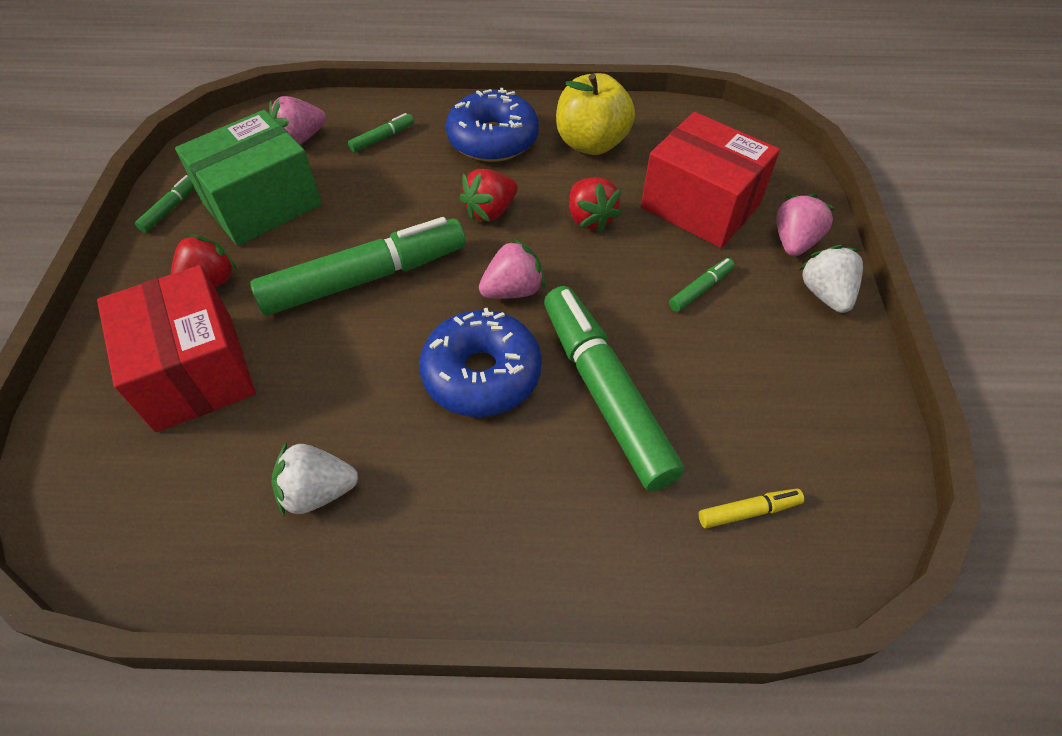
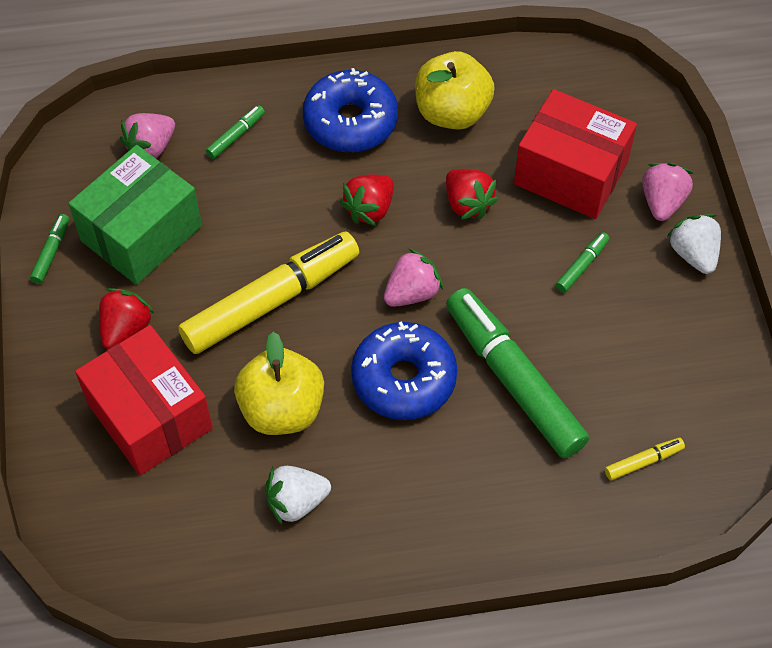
camera: 10 degrees left, 5 degrees up
(338, 386) = (282, 409): none -> yellow apple
(366, 278) = (271, 301): green marker -> yellow marker

